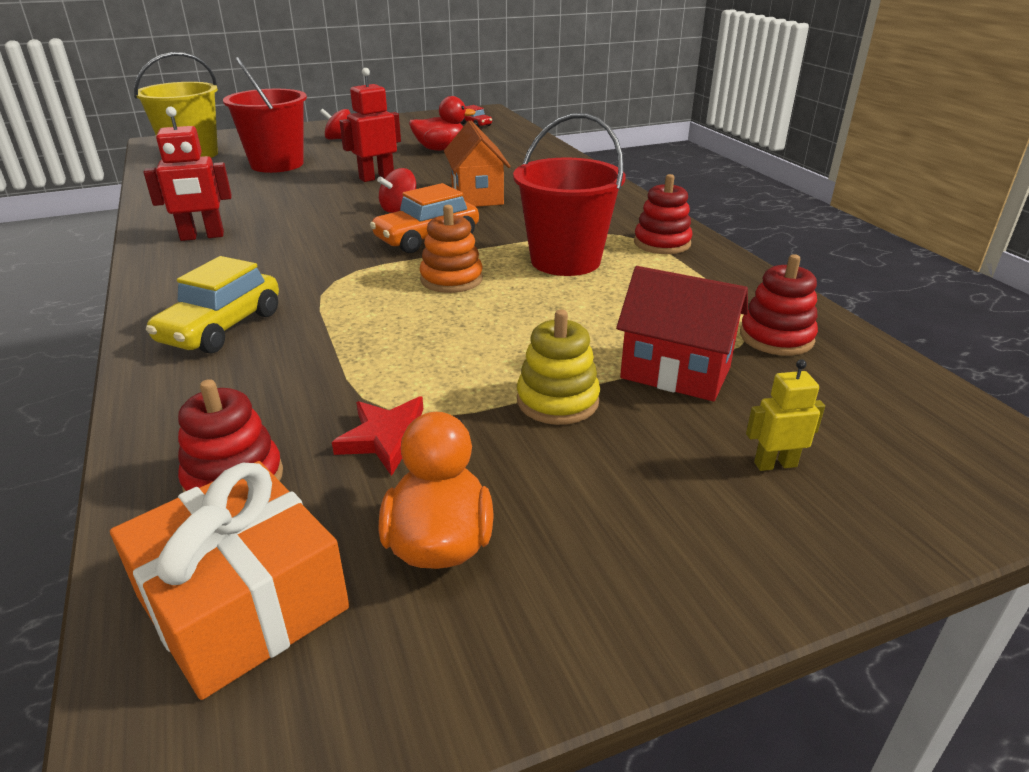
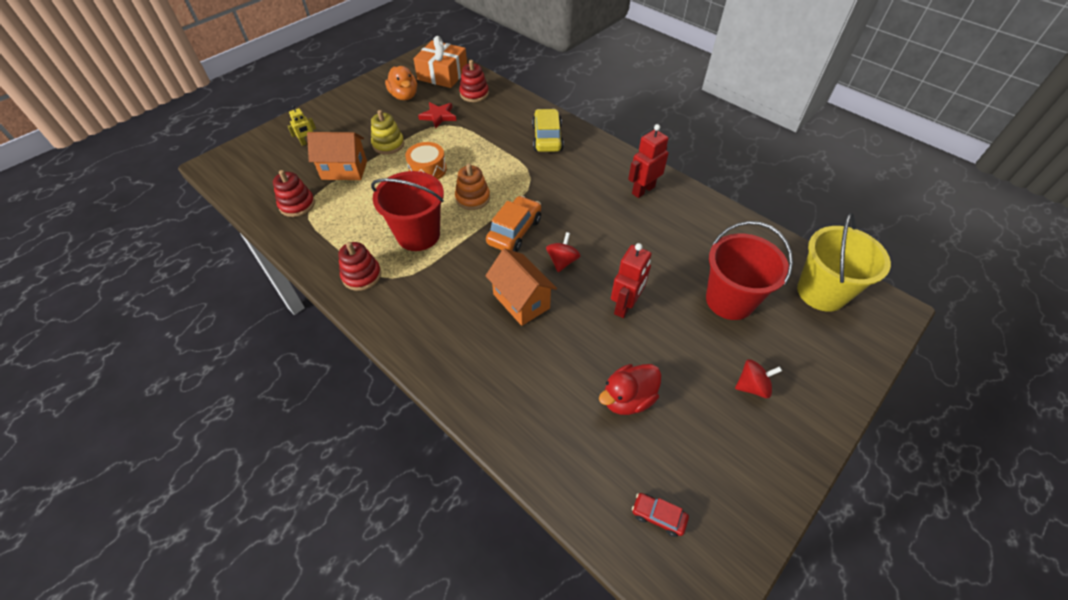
camera: 155 degrees right, 20 degrees up
(498, 333) = (427, 169): none -> orange drum
(675, 373) = (344, 170): red house -> orange house

